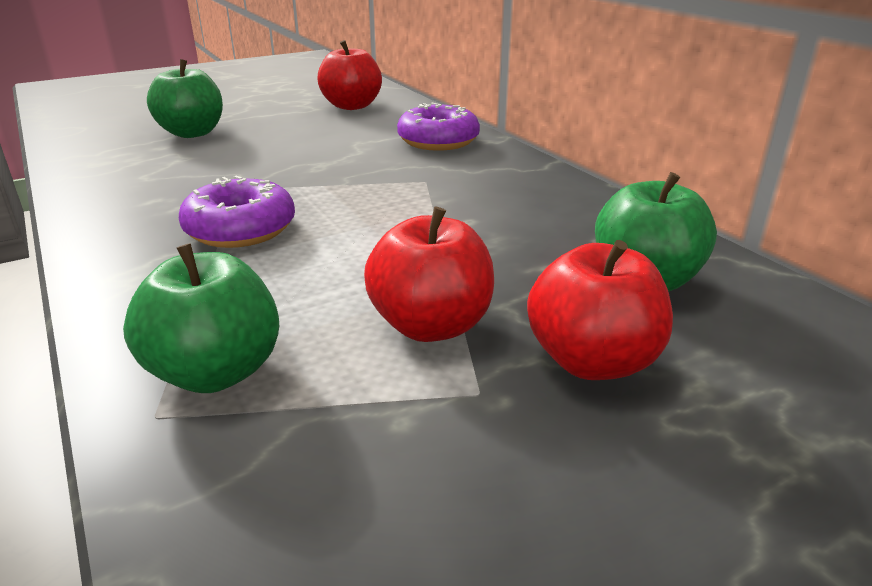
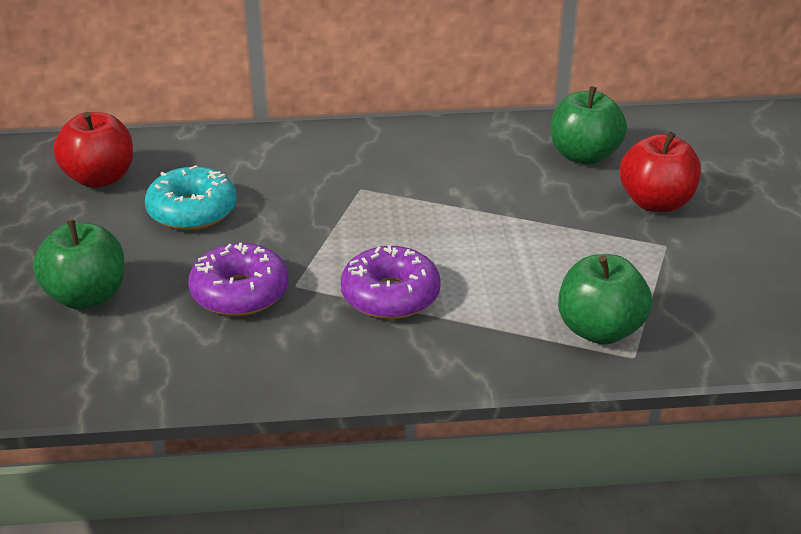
camera: 65 degrees left, 5 degrees up
(330, 136) = (192, 211): none -> turquoise donut
(431, 325) = (591, 243): red apple -> none
(438, 141) = (267, 157): purple donut -> purple donut (240, 293)

